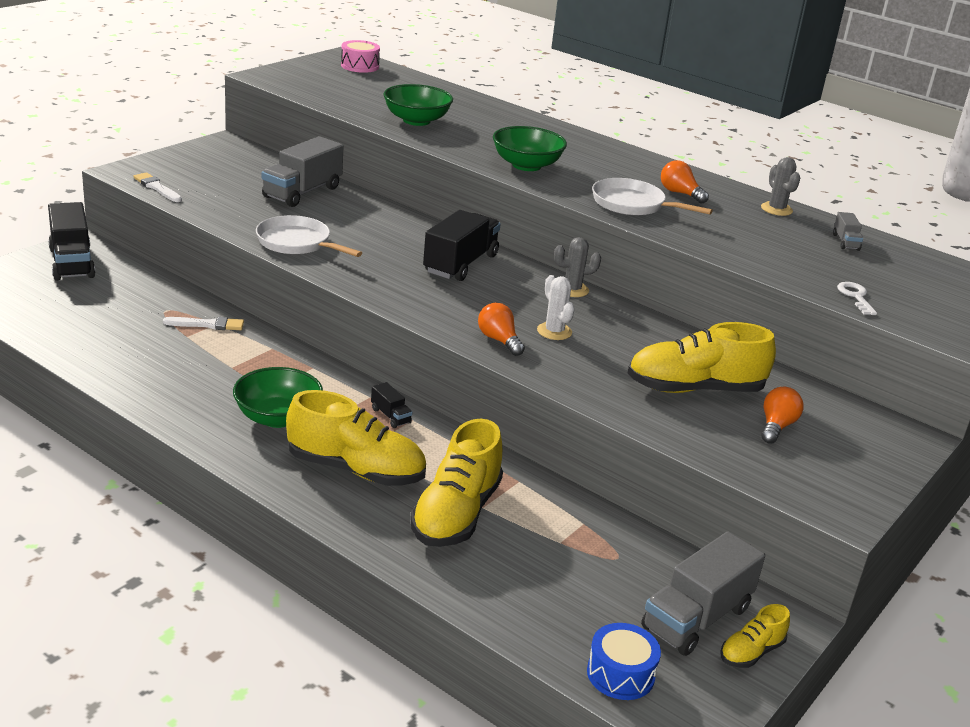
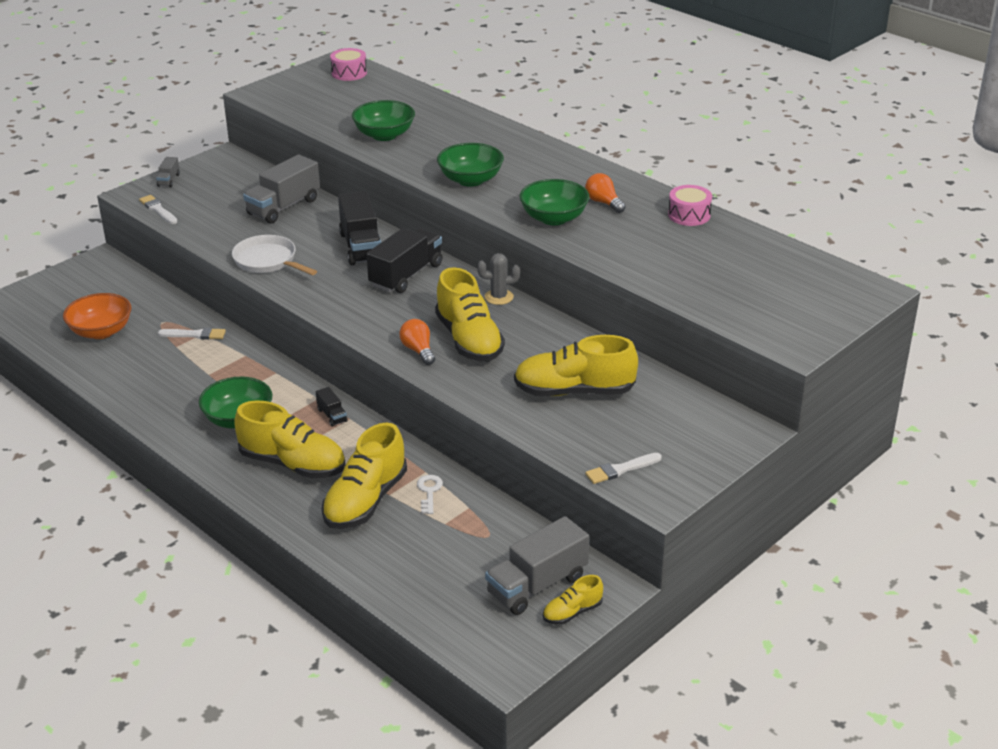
camera: 10 degrees right, 5 degrees up
(71, 263) = (89, 279): black truck -> black truck (361, 247)
(92, 317) = (101, 331): none -> orange bowl
(554, 331) = (469, 340): white cactus -> yellow shoe
(620, 674) = (461, 628): blue drum -> none
(633, 205) = (554, 218): white pan -> green bowl
(776, 209) = (689, 215): grey cactus -> pink drum
(776, 426) = (633, 425): orange light bulb -> none
(784, 476) = (621, 469): none -> white brush
(845, 242) = (739, 248): grey truck -> grey truck (168, 180)
(855, 297) = (720, 306): white key -> white key (429, 491)

